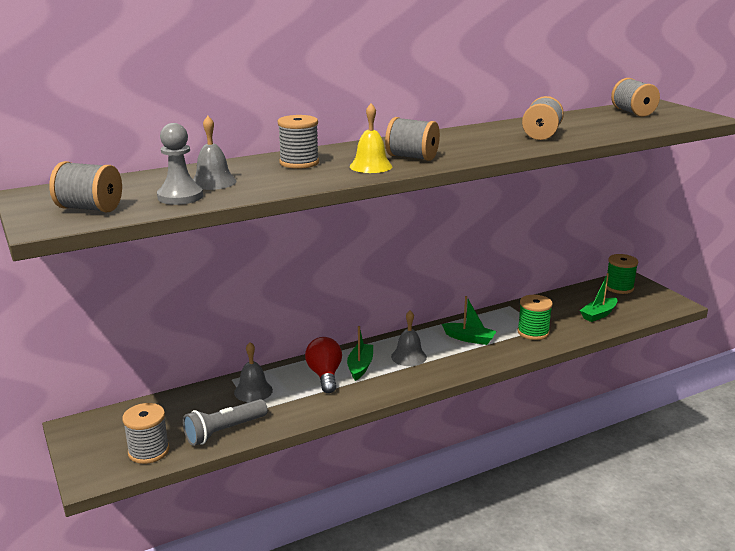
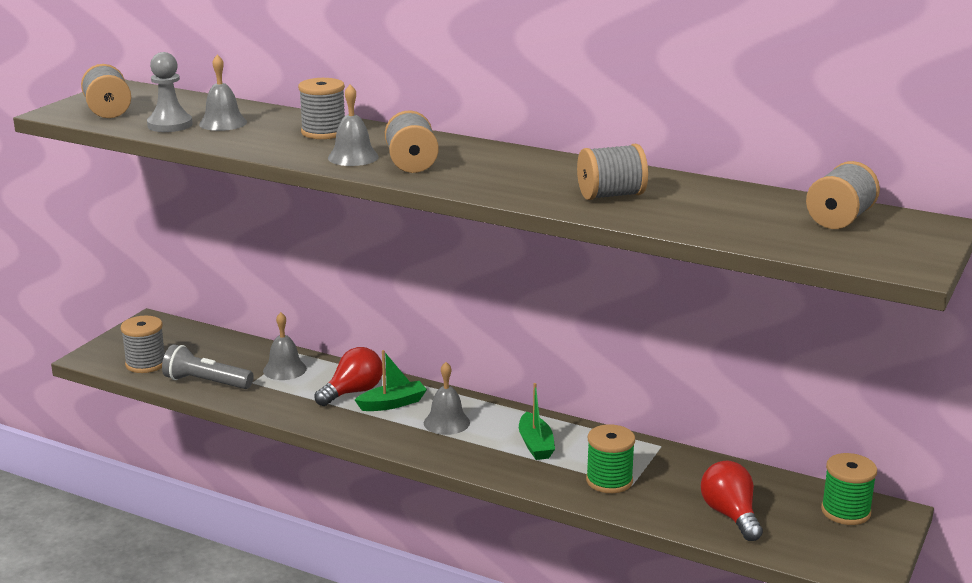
camera: 55 degrees right, 0 degrees up
(371, 166) = (353, 157): yellow bell -> grey bell
(598, 314) = (730, 515): green boat -> red light bulb

